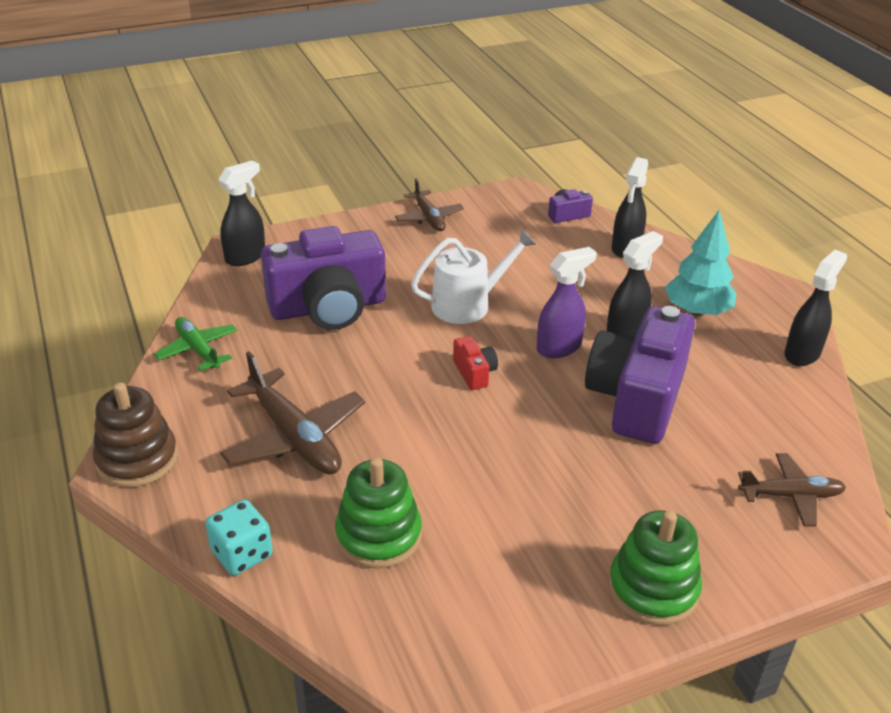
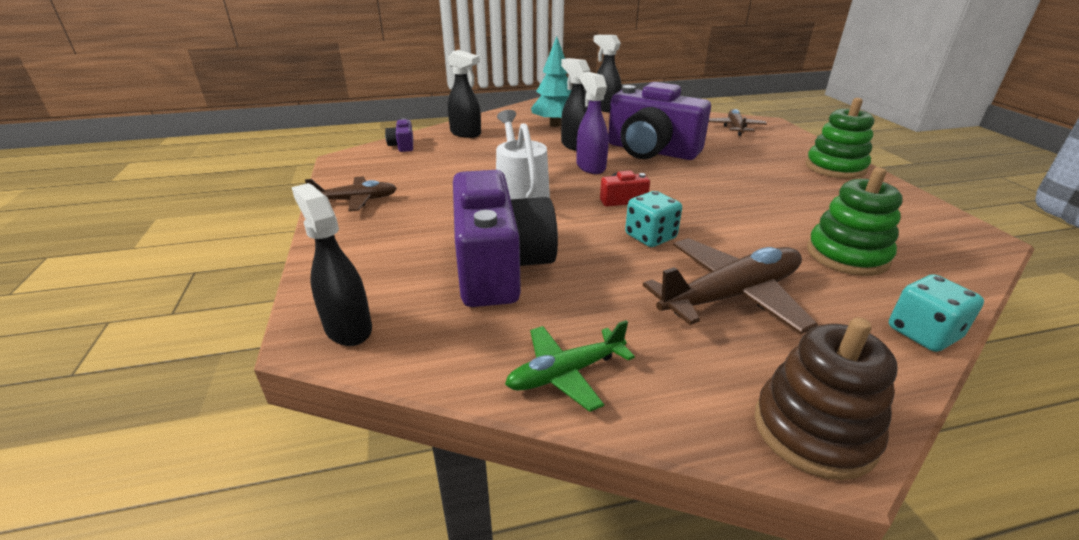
camera: 80 degrees left, 5 degrees down
(394, 392) = (650, 237): none -> turquoise dice

